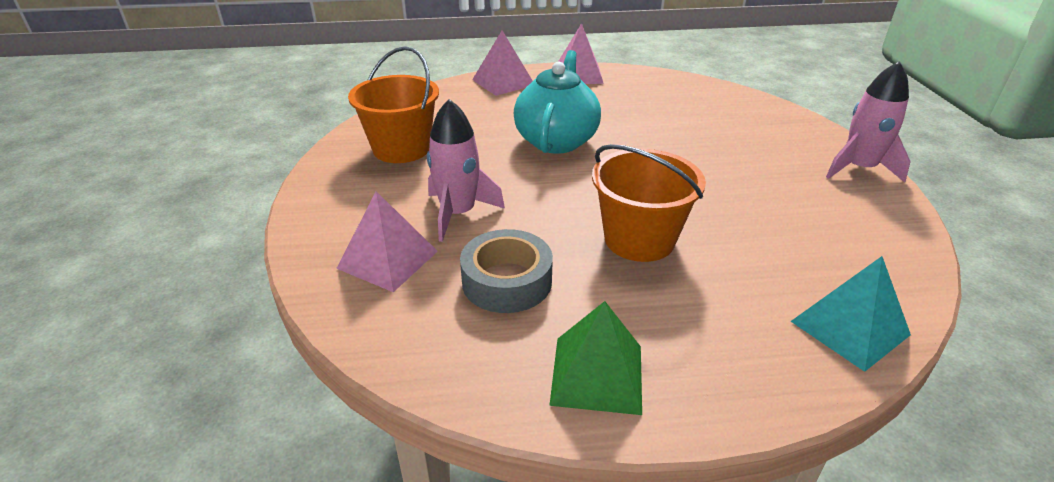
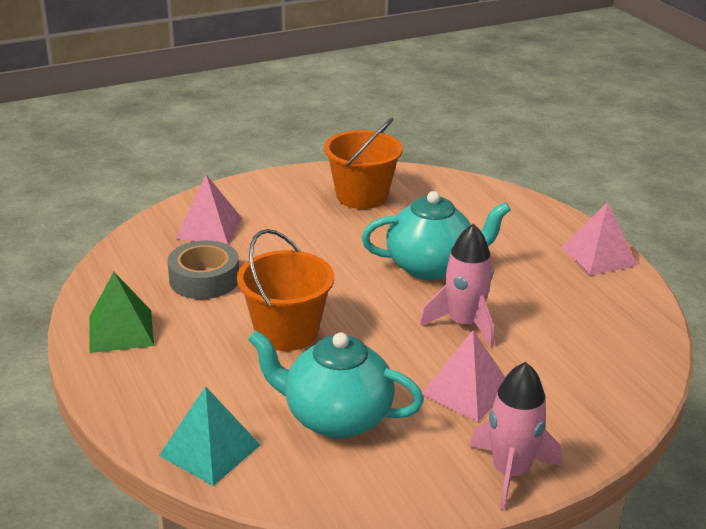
camera: 70 degrees right, 5 degrees down
(458, 213) = (279, 242): pink rocket -> pink rocket (464, 323)
(503, 82) = (535, 216): pink pyramid -> pink pyramid (467, 391)
(790, 236) = (335, 417): none -> turquoise teapot

